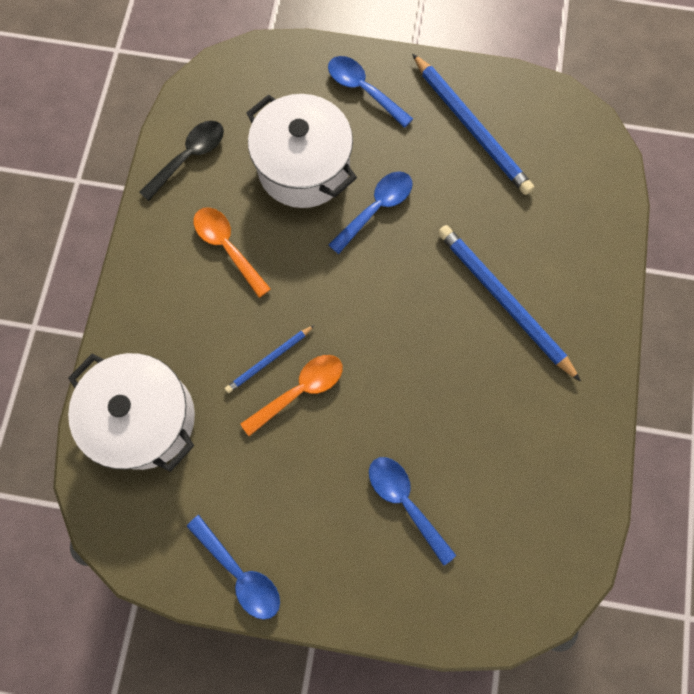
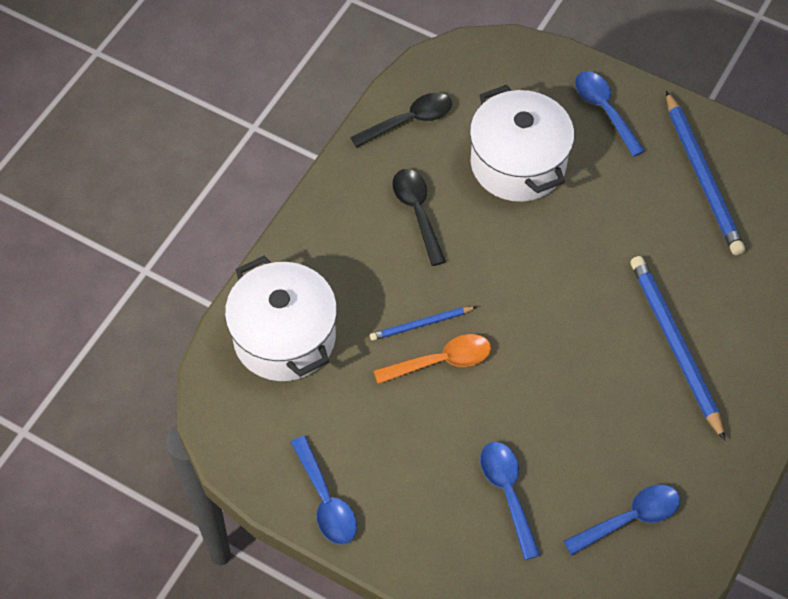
camera: 20 degrees right, 15 degrees down
(228, 247) = (417, 212): orange spoon -> black spoon
(376, 209) = (577, 222): blue spoon -> blue spoon (630, 519)

